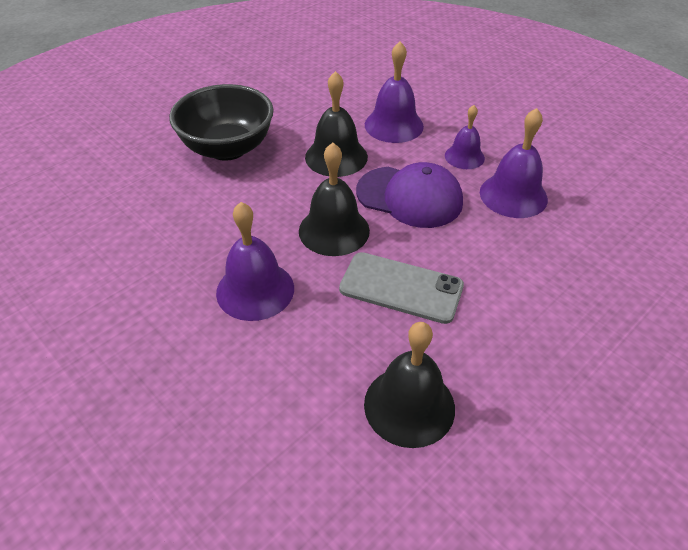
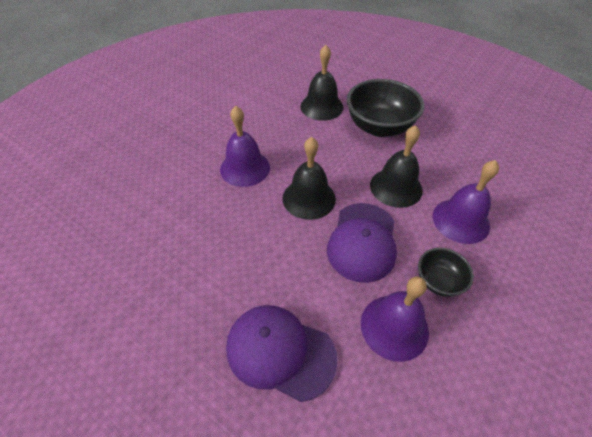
camera: 80 degrees right, 5 degrees up
(401, 287) = (257, 245): grey phone -> none
(409, 405) = (154, 259): black bell -> black bell (321, 106)
(464, 157) = (438, 281): purple bell -> black bowl
(543, 281) = (280, 351): none -> purple cap

